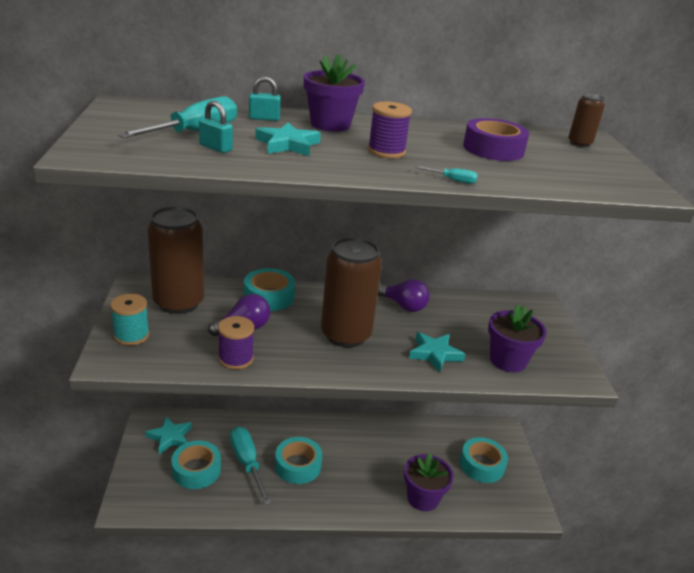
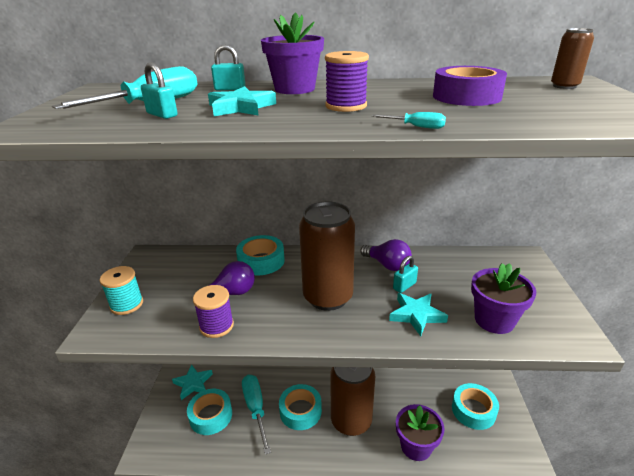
camera: 10 degrees right, 0 degrees up
(178, 303) = (178, 270): brown can -> brown can (351, 421)
(422, 327) = (404, 286): none -> turquoise padlock

